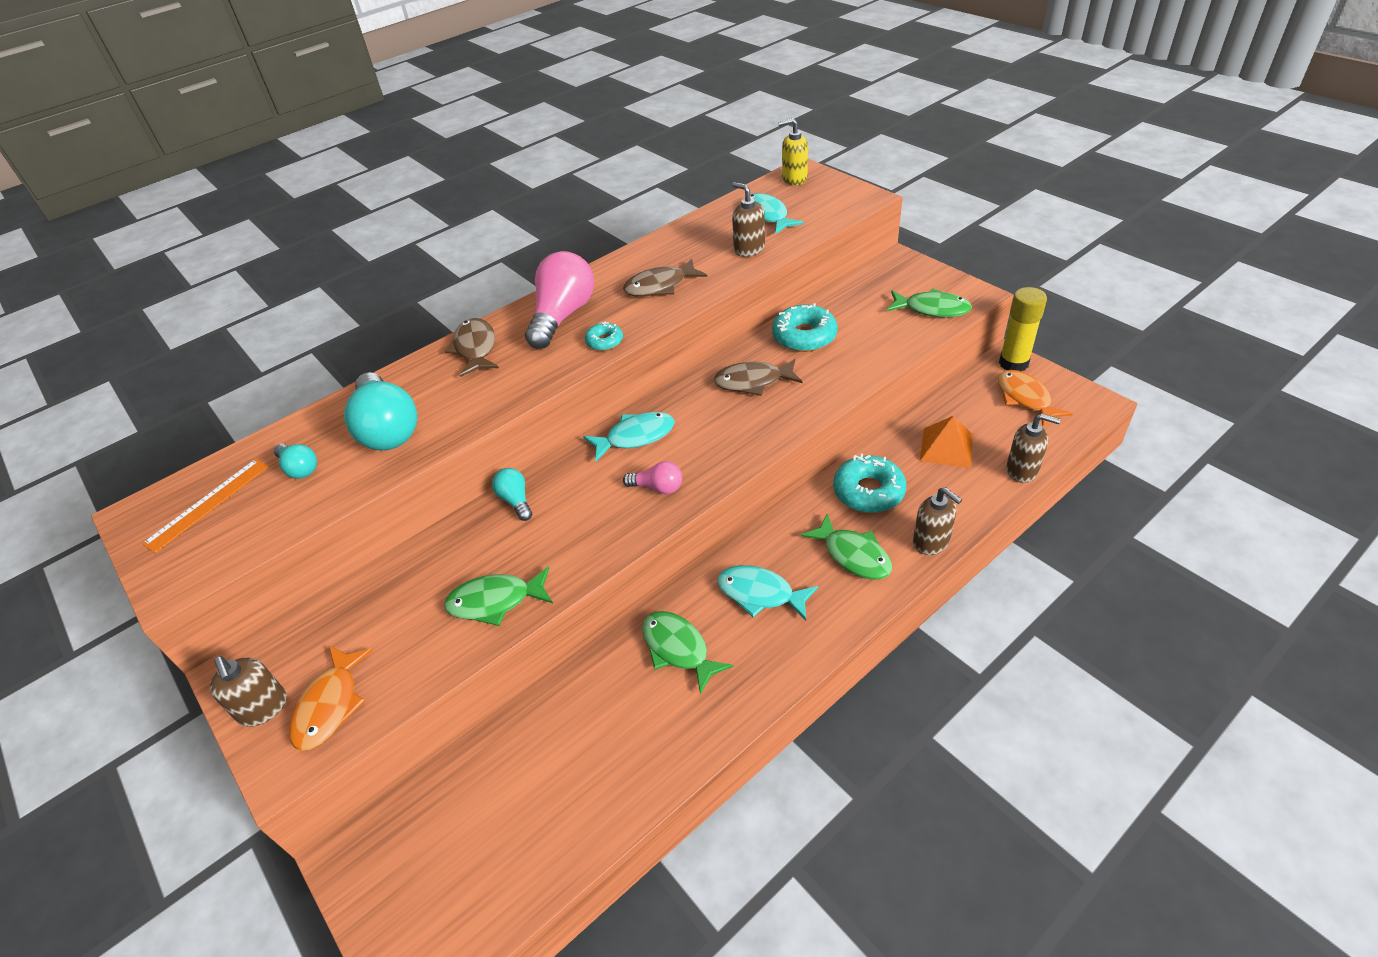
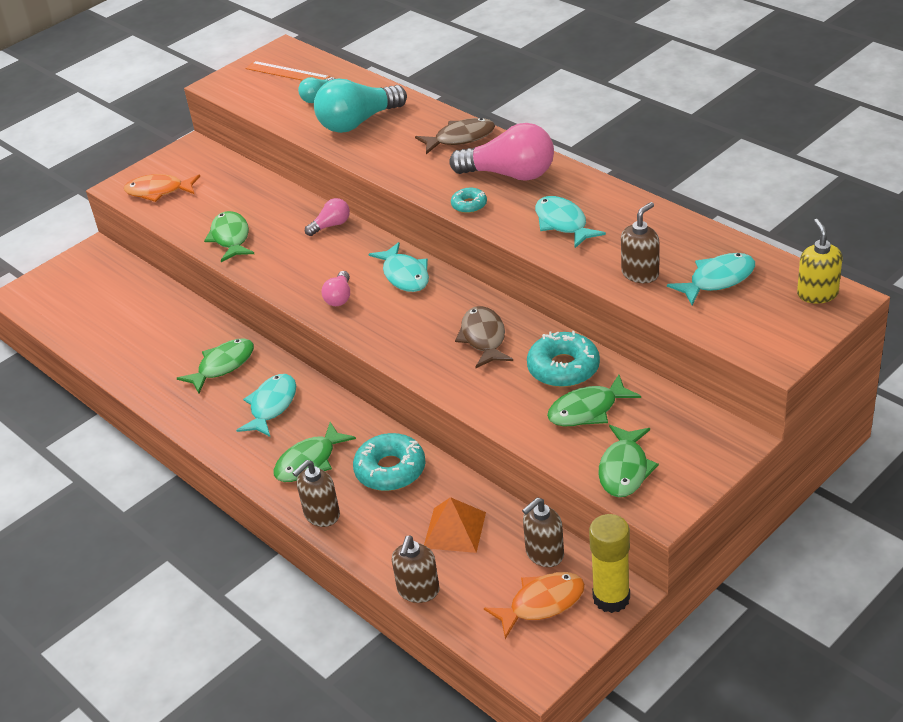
camera: 85 degrees right, 5 degrees down
(263, 708) = (162, 167): brown soap dispenser -> brown soap dispenser (544, 554)
(516, 501) = (331, 225): turquoise light bulb -> pink light bulb
(660, 286) = (563, 223): brown fish -> turquoise fish
(860, 325) = (587, 410): none -> green fish

